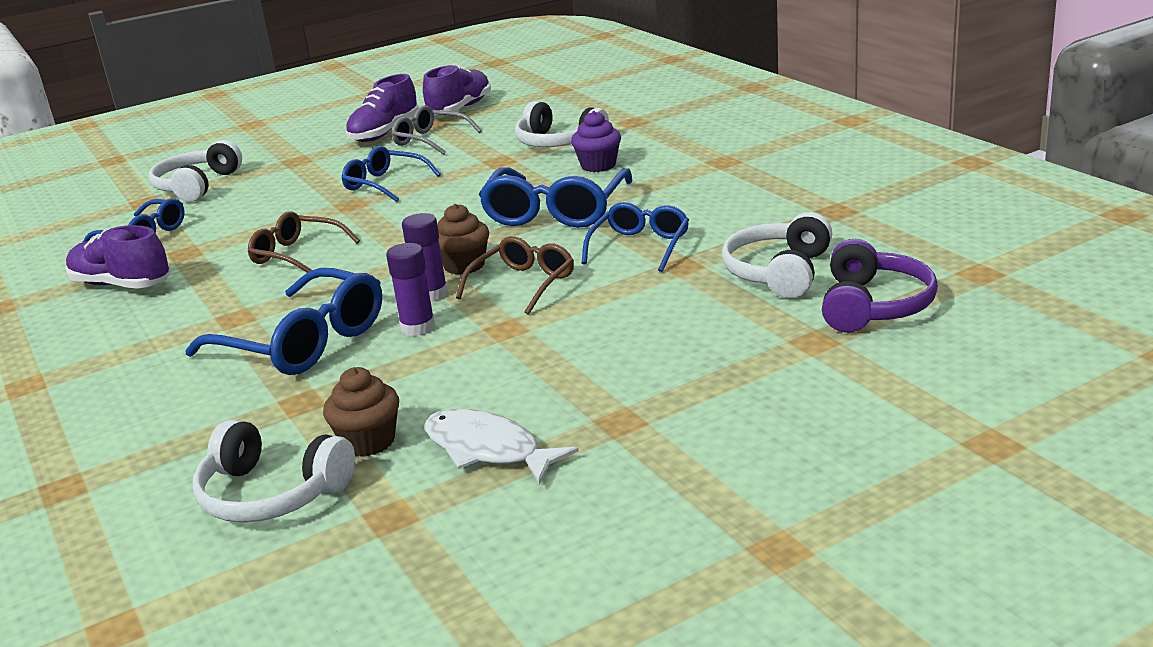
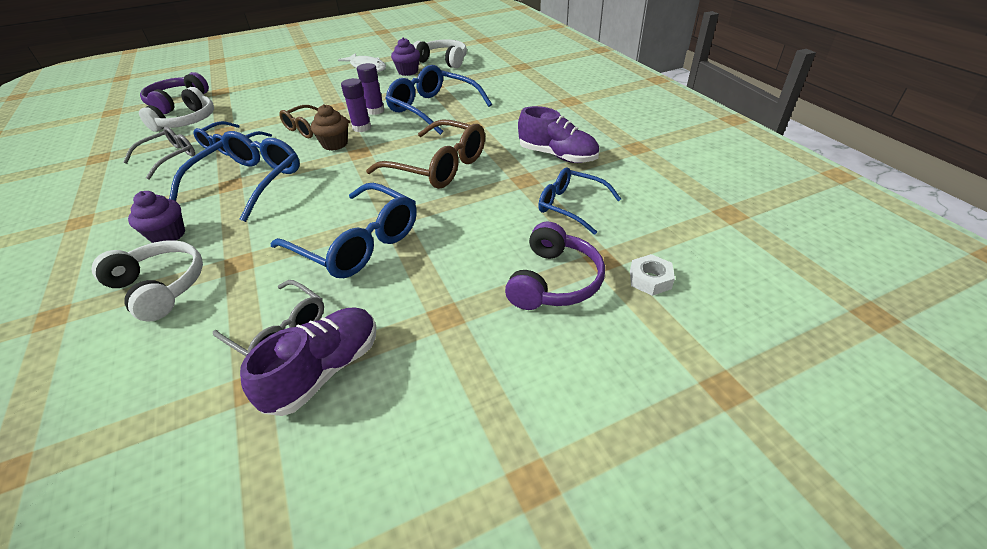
camera: 175 degrees left, 15 degrees up
(112, 196) = (650, 279): none -> white nut
(196, 185) = (554, 281): white headphones -> purple headphones
(297, 255) = (439, 166): brown glasses -> brown glasses, size x1.59
(368, 441) = (408, 72): brown cupcake -> purple cupcake
(384, 184) = (358, 243): blue glasses -> blue glasses, size x1.59
(460, 109) = (190, 434): purple shoe -> none
(716, 222) = (170, 157): none -> grey glasses

